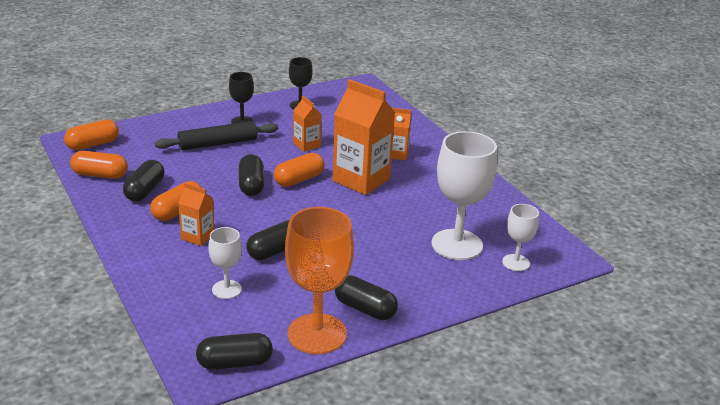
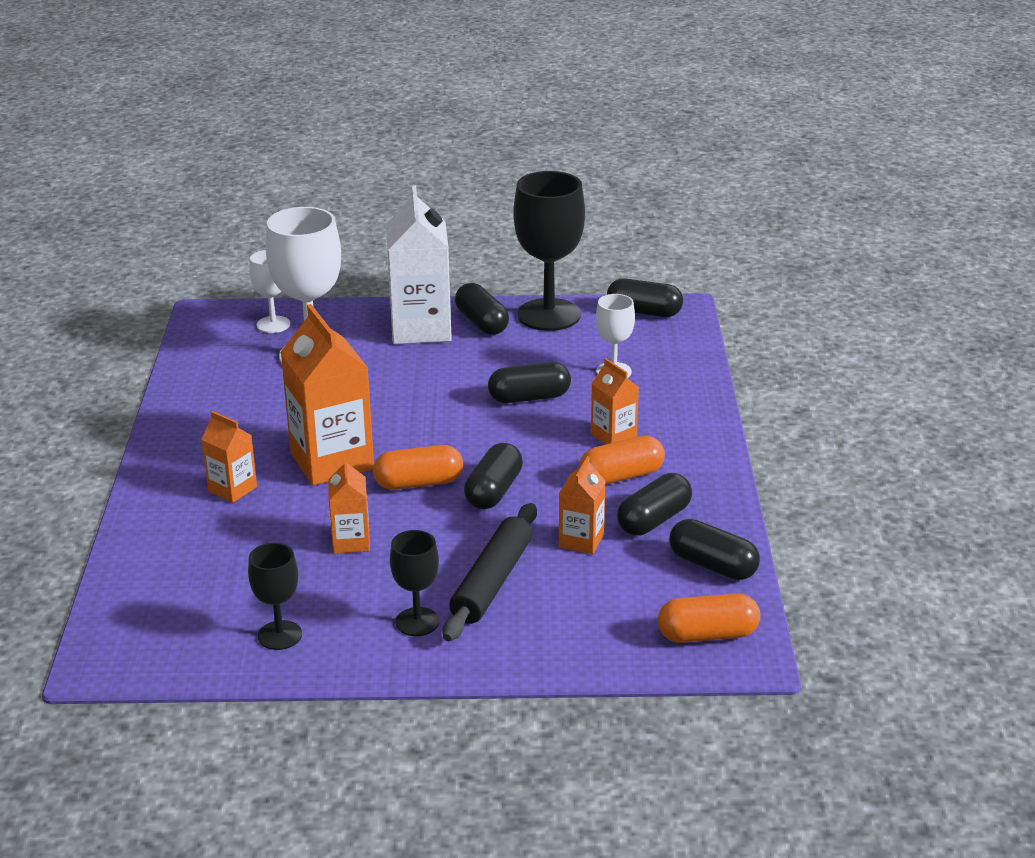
camera: 150 degrees left, 0 degrees up
(100, 175) = (712, 565): orange capsule -> black capsule
(182, 171) = (581, 540): none -> orange carton
(218, 143) = (492, 582): black rolling pin -> black rolling pin turned 75 degrees counterclockwise
(317, 334) = (549, 315): orange goblet -> black goblet
(406, 289) = (421, 329): none -> white carton

